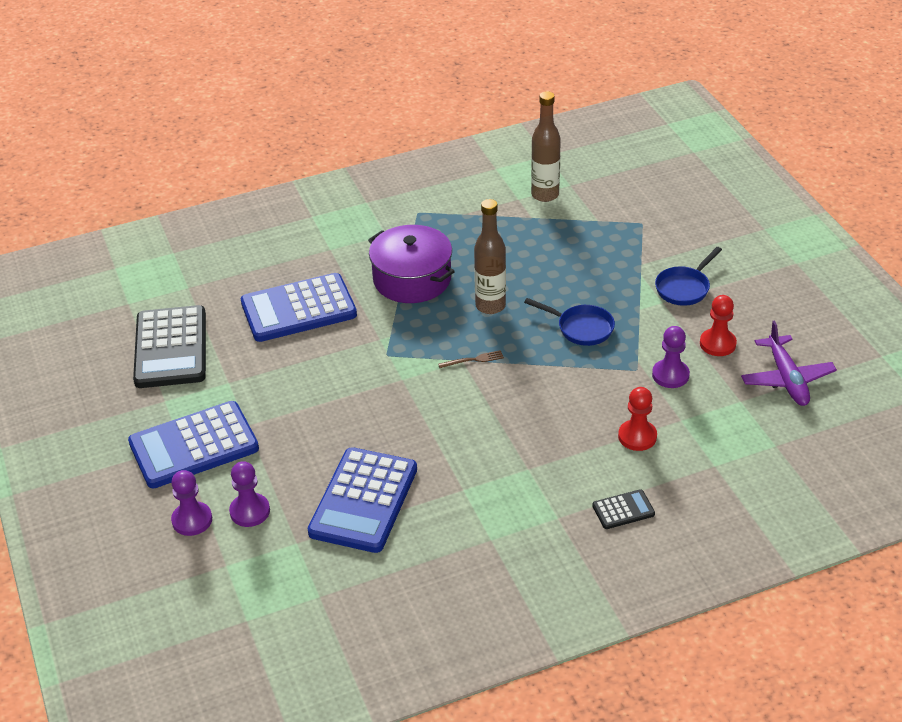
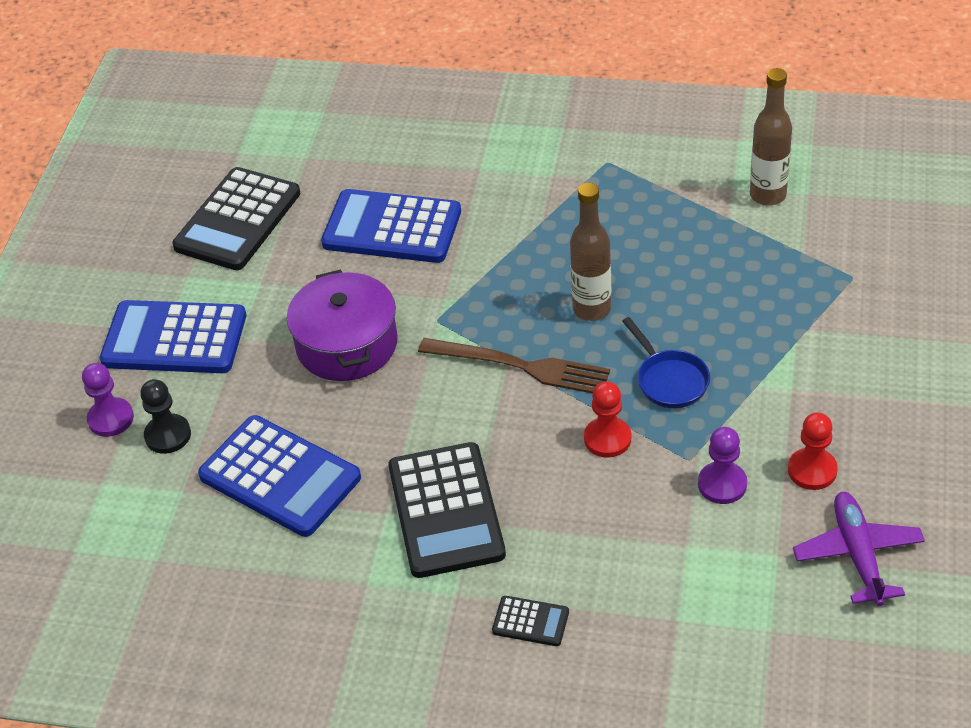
camera: 35 degrees right, 5 degrees up
(250, 511) = (168, 435): purple pawn -> black pawn
(363, 501) = (280, 477): blue calculator -> blue calculator turned 105 degrees counterclockwise
(412, 279) = (535, 241): purple pot -> purple pot (347, 344)
(473, 360) = (520, 366): brown fork -> brown fork, size x2.36
(504, 469) = (446, 511): none -> black calculator
(637, 436) = (620, 542): red pawn -> red pawn (607, 439)
(684, 288) = (833, 382): blue pan -> none
(787, 379) = (858, 554): purple plane -> purple plane turned 150 degrees clockwise

